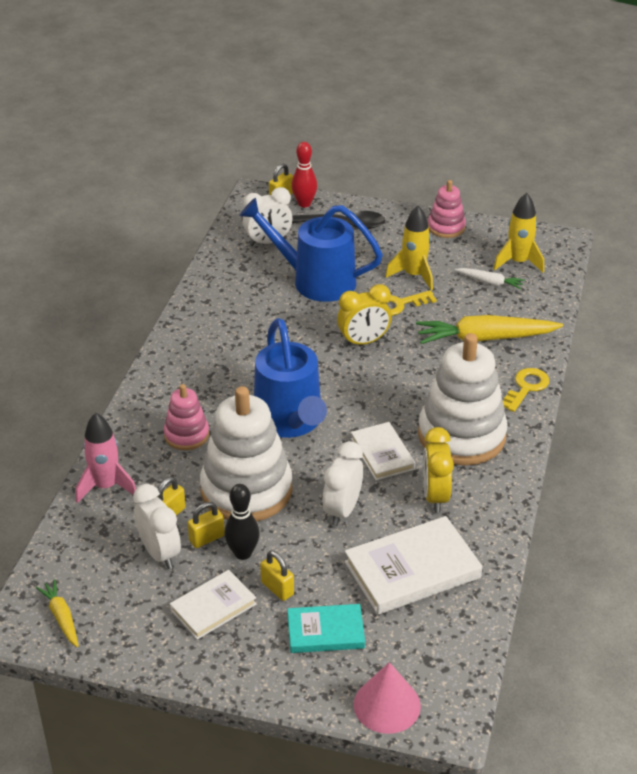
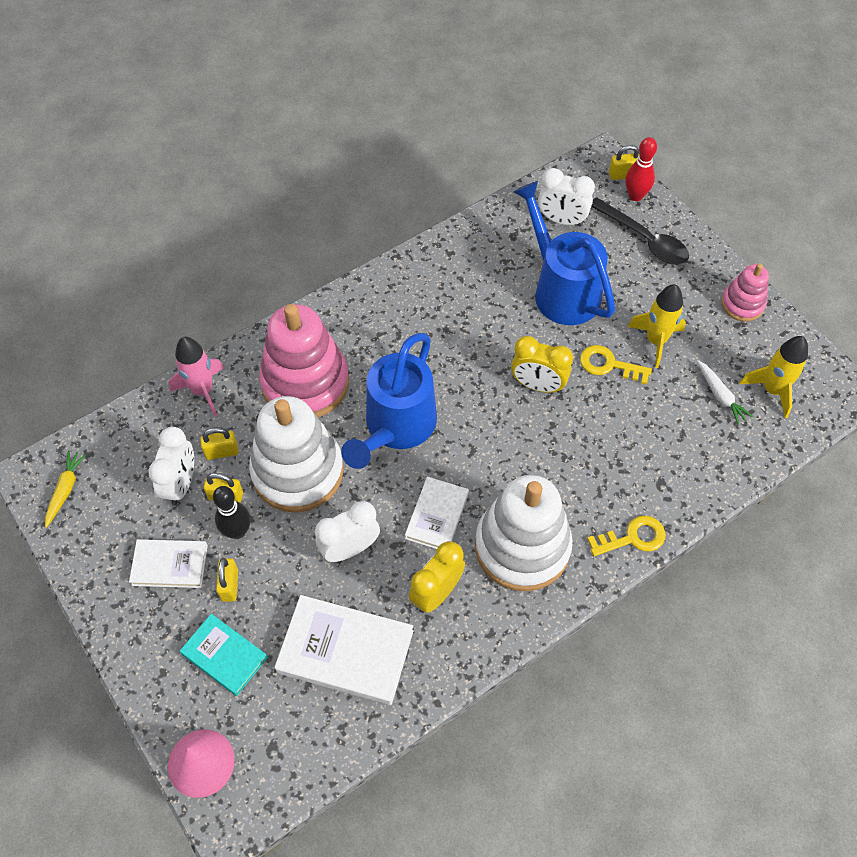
camera: 40 degrees right, 20 degrees up
(186, 435) = (305, 383): pink stacking toy -> pink stacking toy, size x1.94
(485, 338) = (650, 456): yellow carrot -> none

